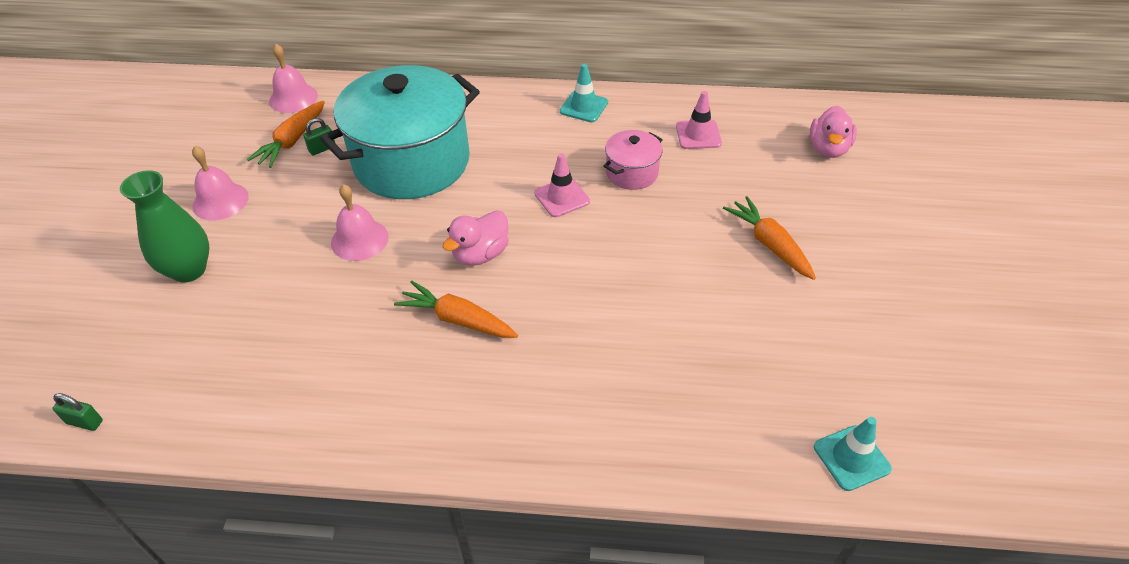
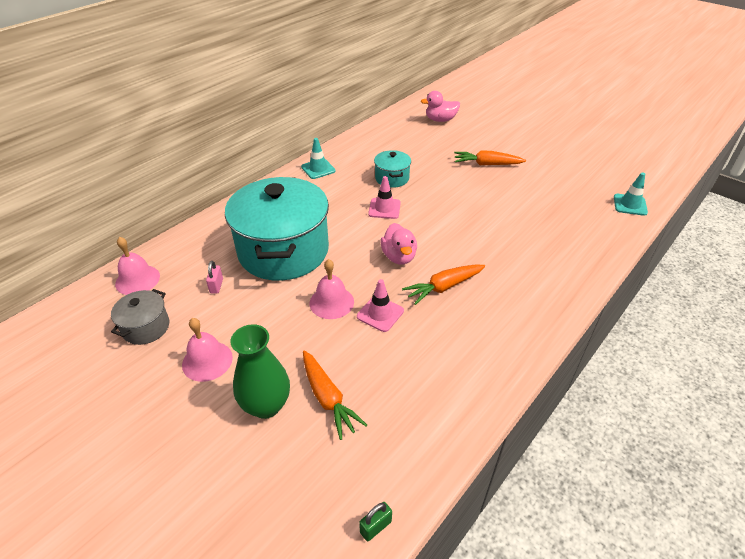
camera: 55 degrees left, 5 degrees down
(237, 140) = (146, 327): none -> grey pot
(292, 141) = (187, 298): orange carrot -> orange carrot (328, 398)
(322, 149) = (216, 286): green padlock -> pink padlock
(632, 173) = (392, 178): pink pot -> turquoise pot
(698, 135) = (387, 146): pink traffic cone -> pink traffic cone (380, 313)
(828, 149) = (440, 120): pink duck -> pink duck turned 120 degrees clockwise

